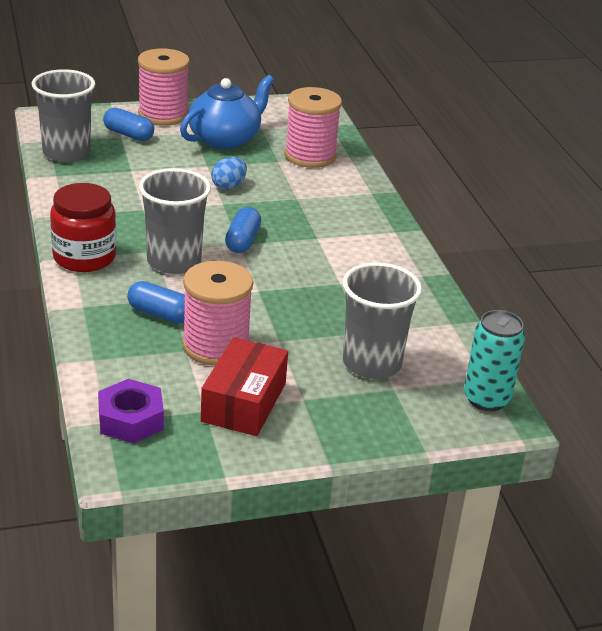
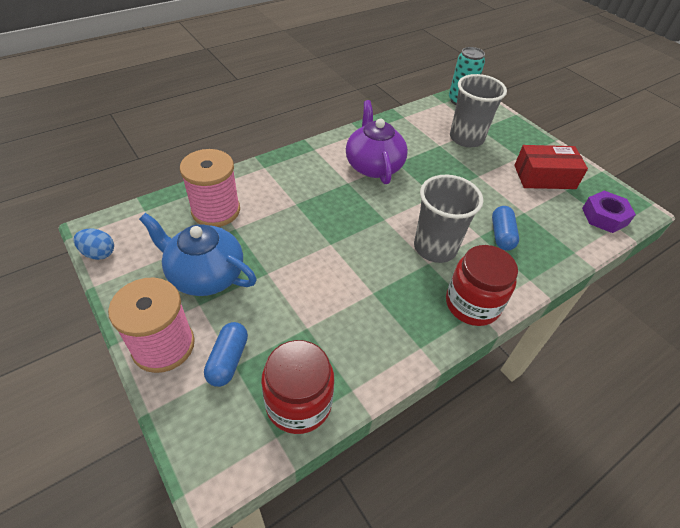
camera: 110 degrees left, 15 degrees up
(66, 153) = (298, 403): grey cup -> red jar
(216, 346) = (508, 200): pink spool -> none
(228, 186) = (299, 248): blue egg -> blue egg (99, 253)
(242, 241) = (379, 218): blue capsule -> none
(341, 263) = (373, 166): none -> purple teapot

